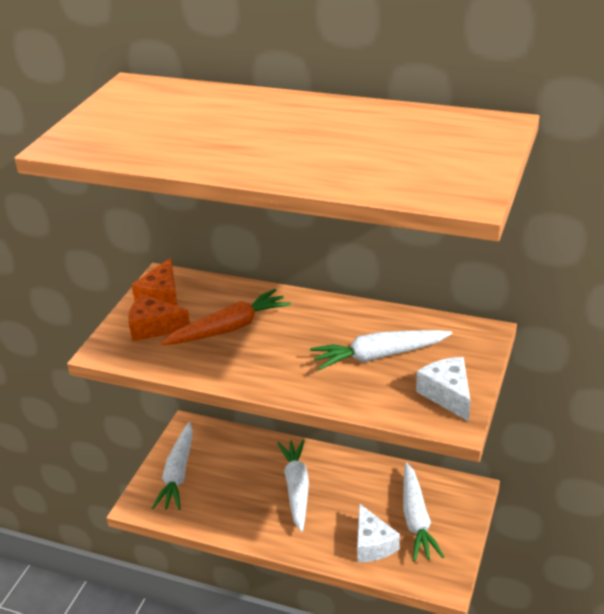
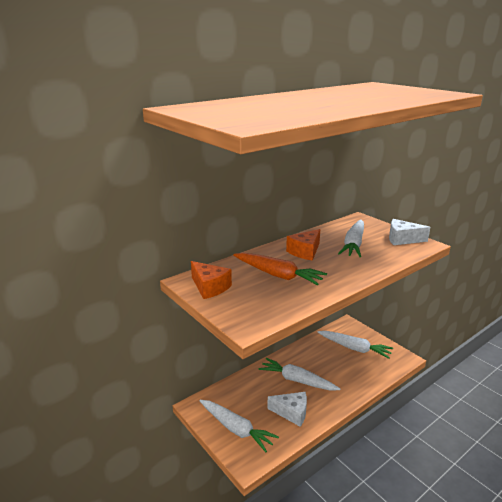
camera: 60 degrees left, 10 degrees down
(154, 327) = (243, 299): orange cheese -> orange cheese (305, 252)
(229, 328) = (278, 275): orange carrot -> orange carrot turned 120 degrees clockwise
(372, 544) = (362, 370): white cheese -> white cheese (291, 413)

